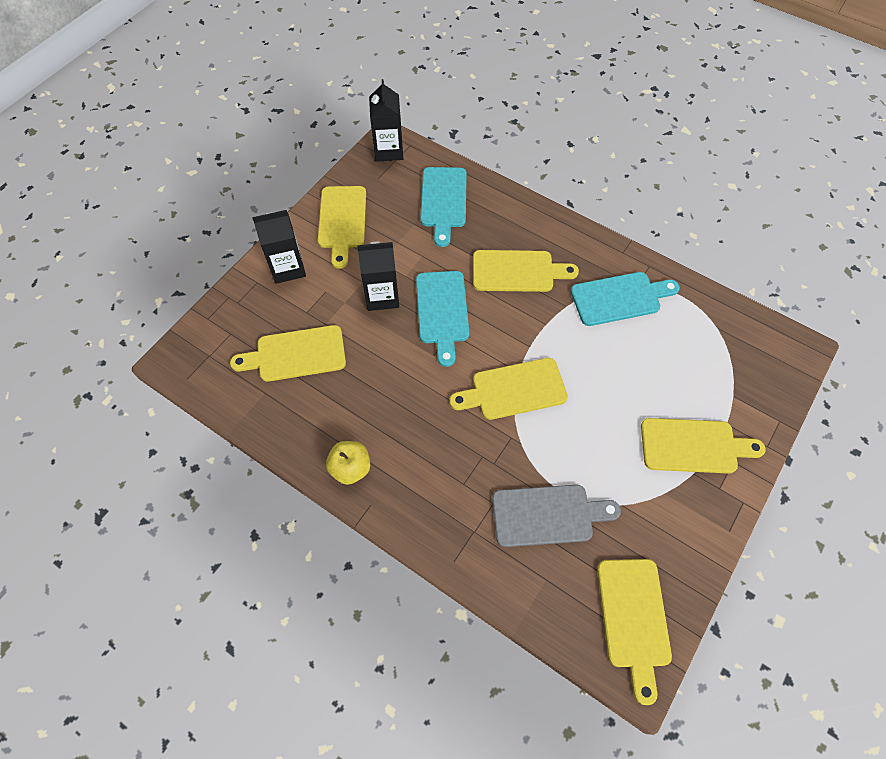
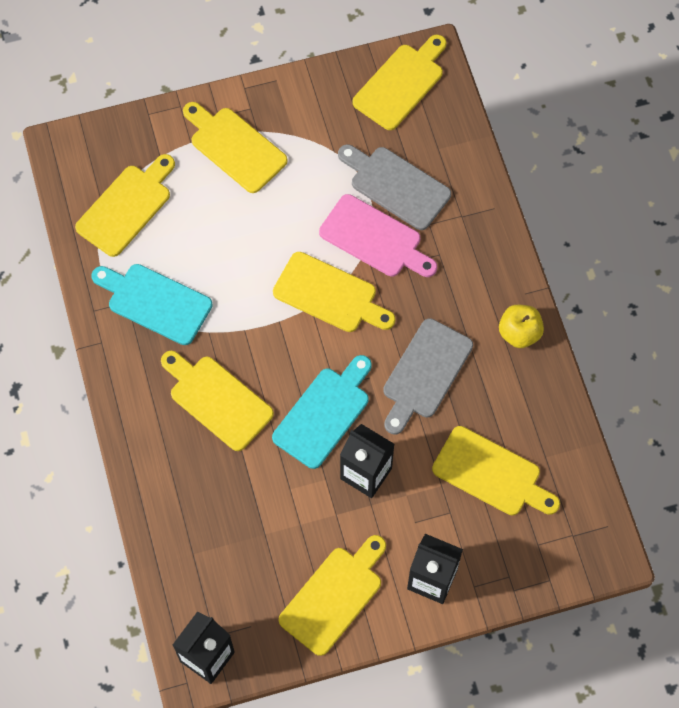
camera: 140 degrees left, 5 degrees up
(397, 386) = (425, 373): none -> grey cutting board
(443, 201) = (210, 538): turquoise cutting board -> none
(522, 457) = (375, 238): none -> pink cutting board
(710, 343) = (126, 207): none -> yellow cutting board

